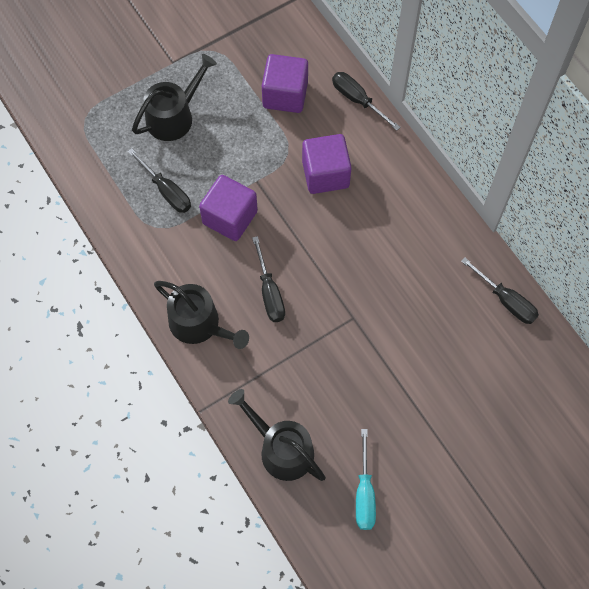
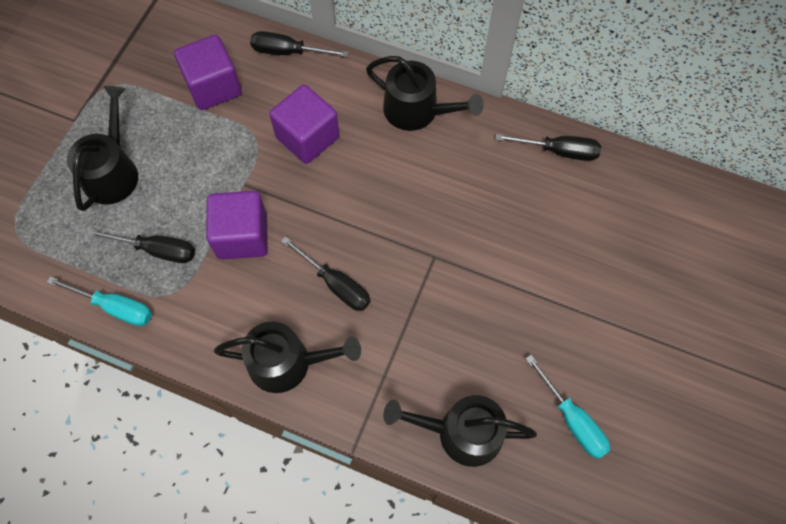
camera: 35 degrees left, 0 degrees up
(114, 213) = (115, 307): none -> turquoise screwdriver
(421, 203) = (417, 111): none -> black watering can

